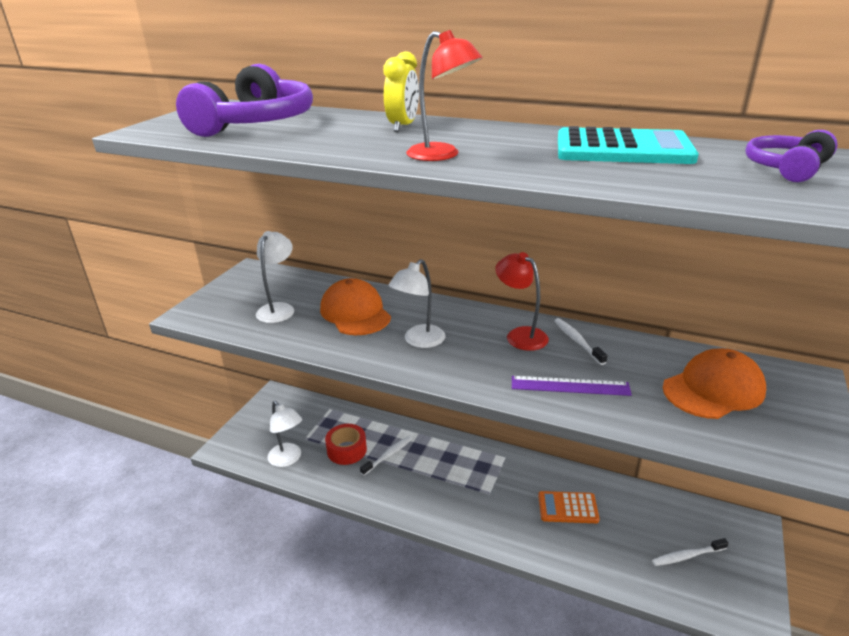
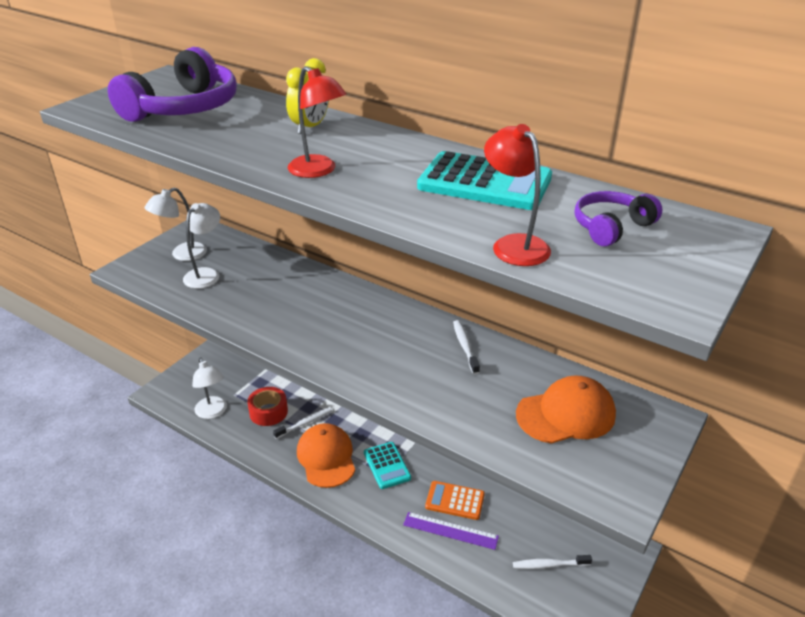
camera: 10 degrees right, 5 degrees up
(355, 313) = (273, 288): orange cap -> orange cap (326, 457)
(419, 341) = (318, 325): white lamp -> white lamp (182, 255)
(486, 484) = (387, 465): none -> turquoise calculator
(520, 335) = (414, 332): red lamp -> red lamp (513, 244)
(570, 386) = (433, 390): purple ruler -> purple ruler (450, 530)

